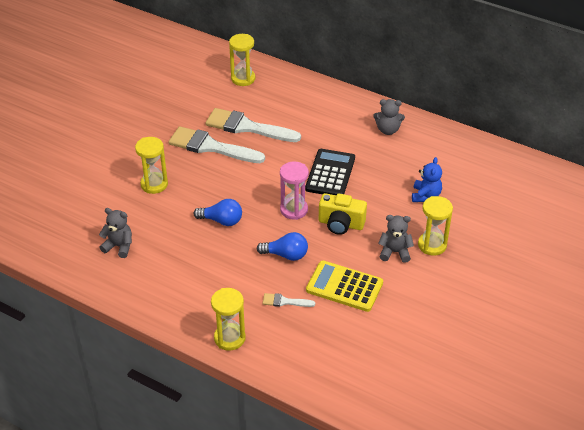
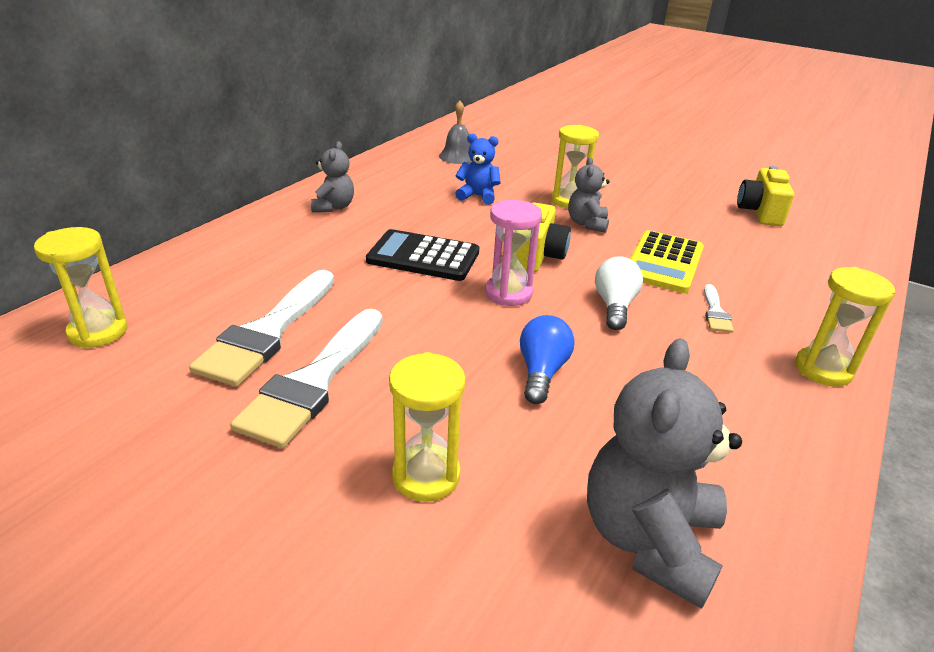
camera: 90 degrees left, 10 degrees down
(119, 246) = (649, 539): grey teddy bear -> grey teddy bear, size x1.79
(286, 255) = (614, 306): blue light bulb -> white light bulb
(445, 365) = (760, 212): none -> yellow camera
(499, 183) = (457, 156): none -> grey bell

